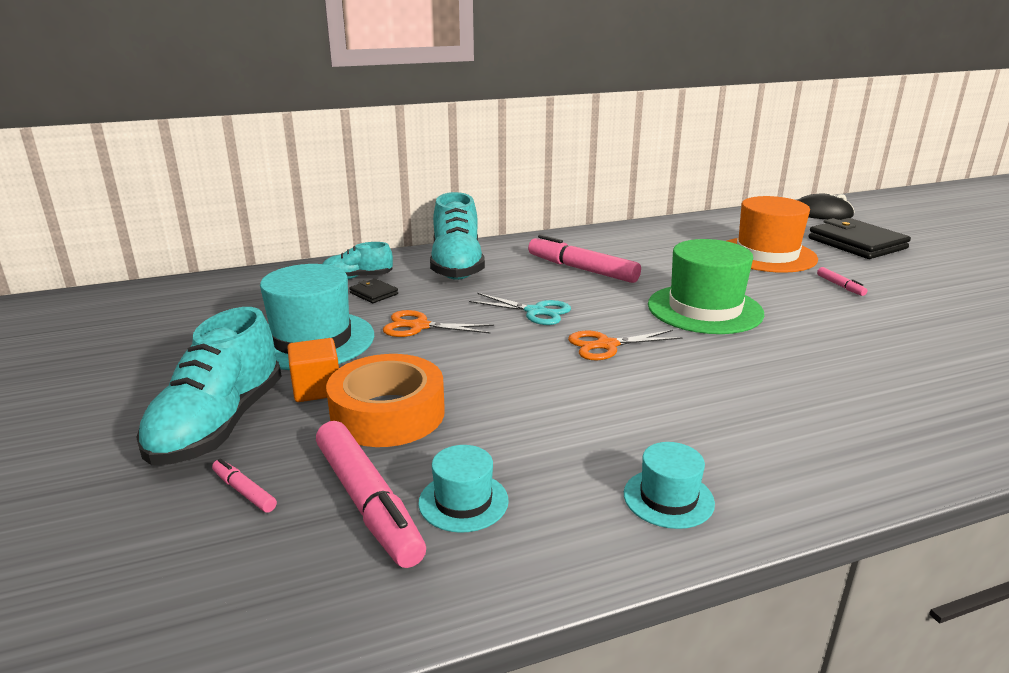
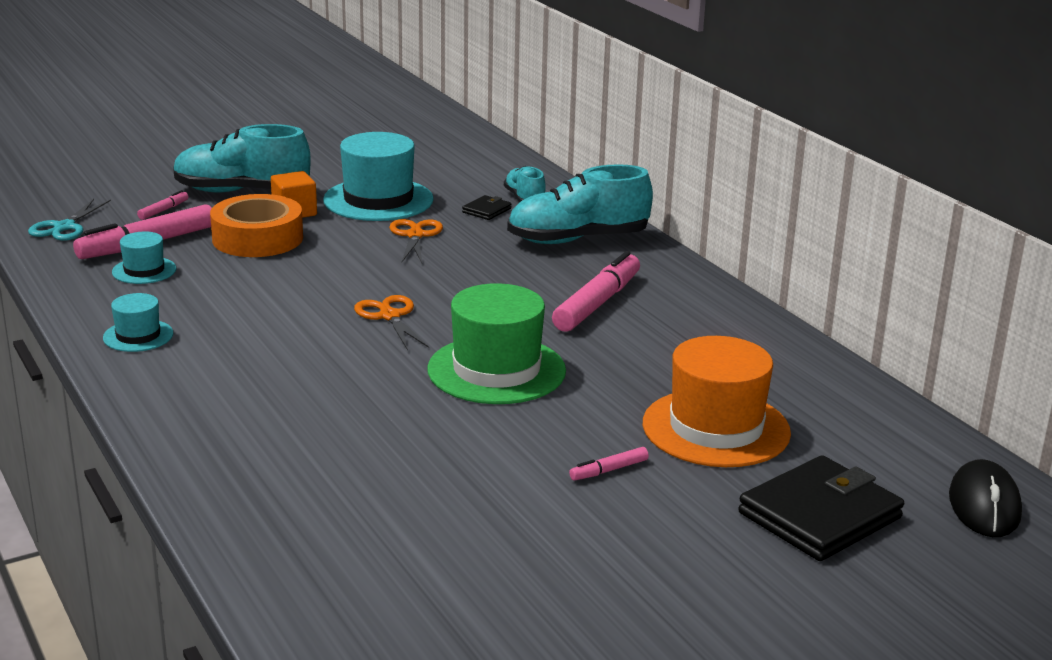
camera: 80 degrees right, 0 degrees up
(535, 311) = (463, 282): turquoise scissors -> turquoise scissors (64, 227)

